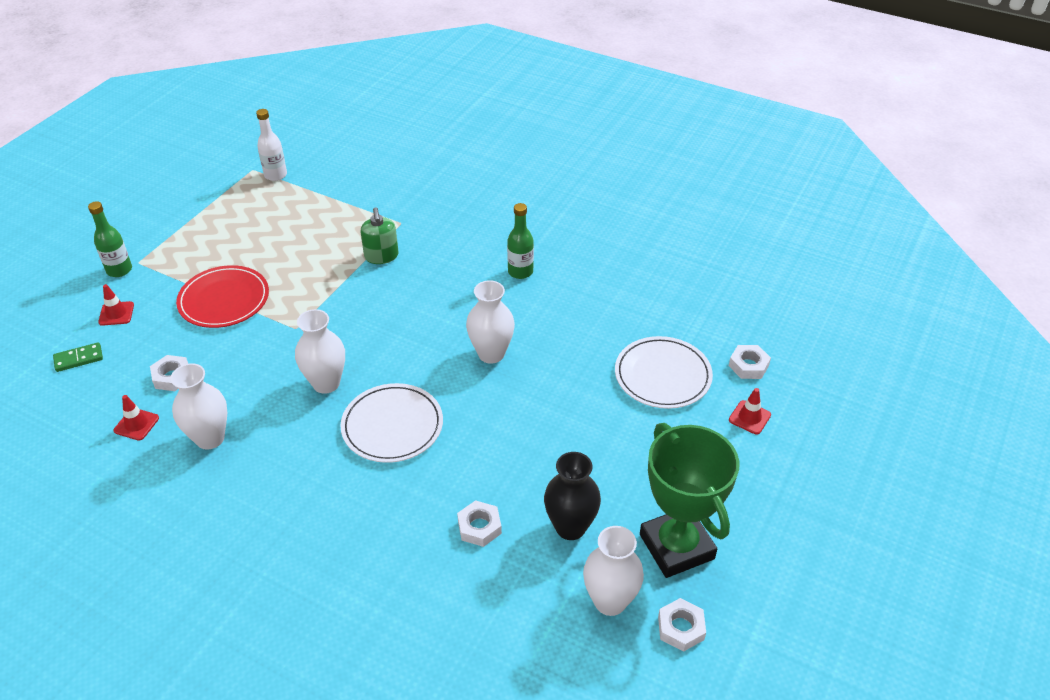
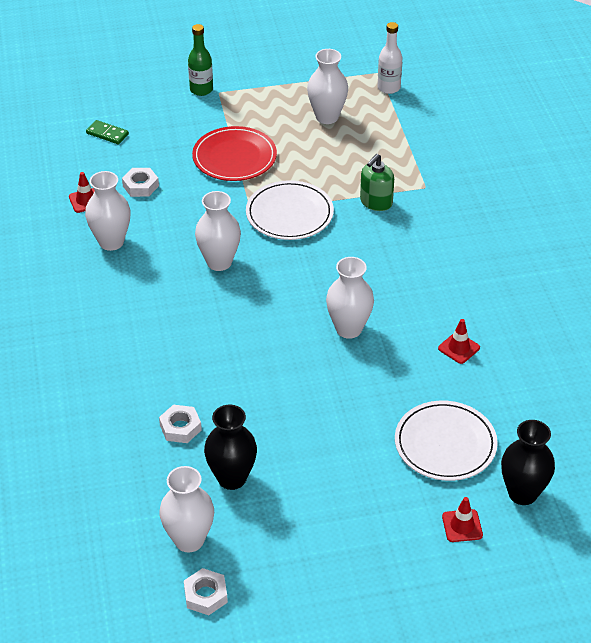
camera: 50 degrees right, 0 degrees up
(116, 313) = (163, 119): red traffic cone -> red traffic cone (459, 348)
(257, 223) = (327, 117): none -> white vase
(392, 426) = (219, 322): white plate -> white plate (289, 214)
(520, 272) = (457, 288): green bottle -> none
(676, 546) = (277, 551): green trophy -> none
(748, 365) = (522, 493): white nut -> black vase

